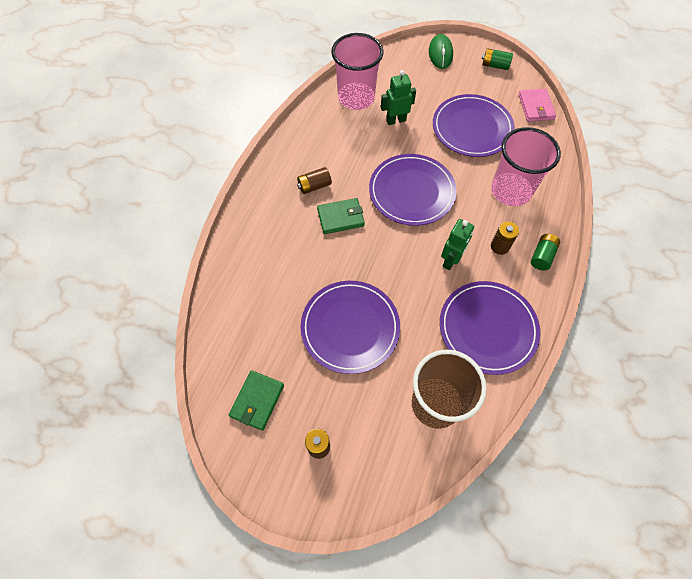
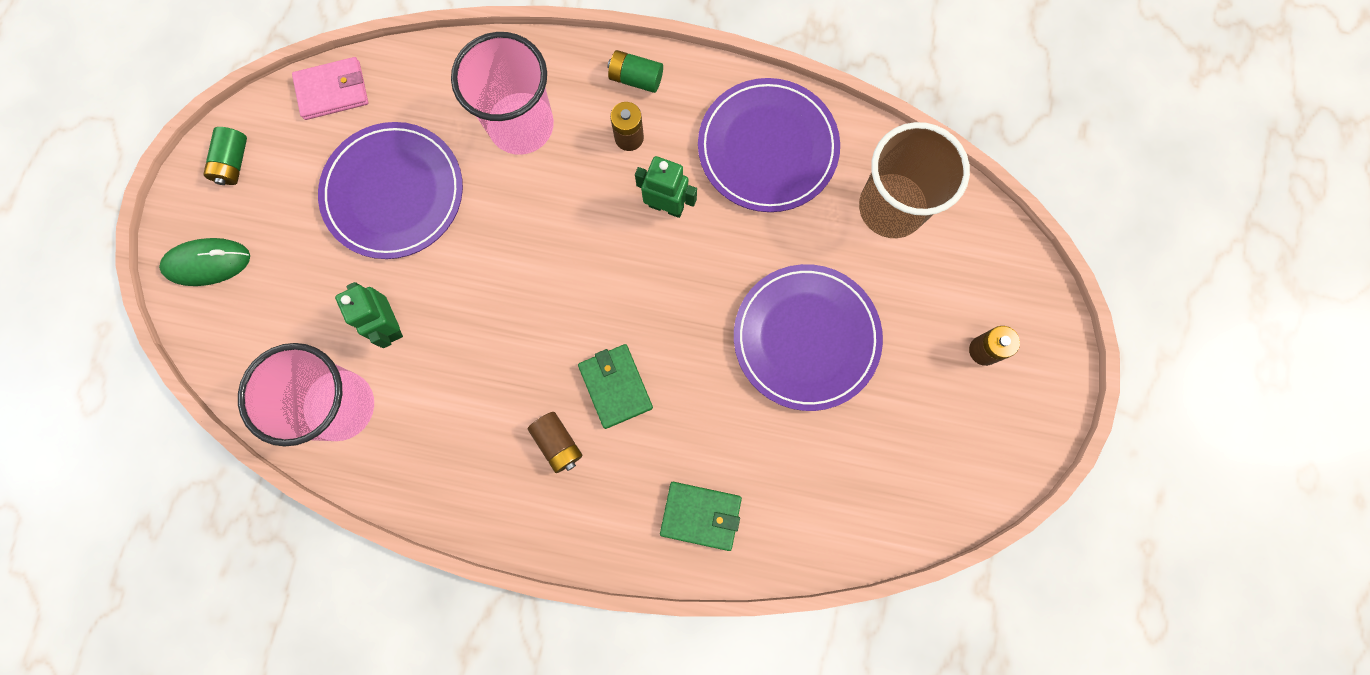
camera: 100 degrees left, 15 degrees up
(257, 401) = (943, 448): green wallet -> green wallet (701, 515)
(411, 192) = (545, 278): purple plate -> none

